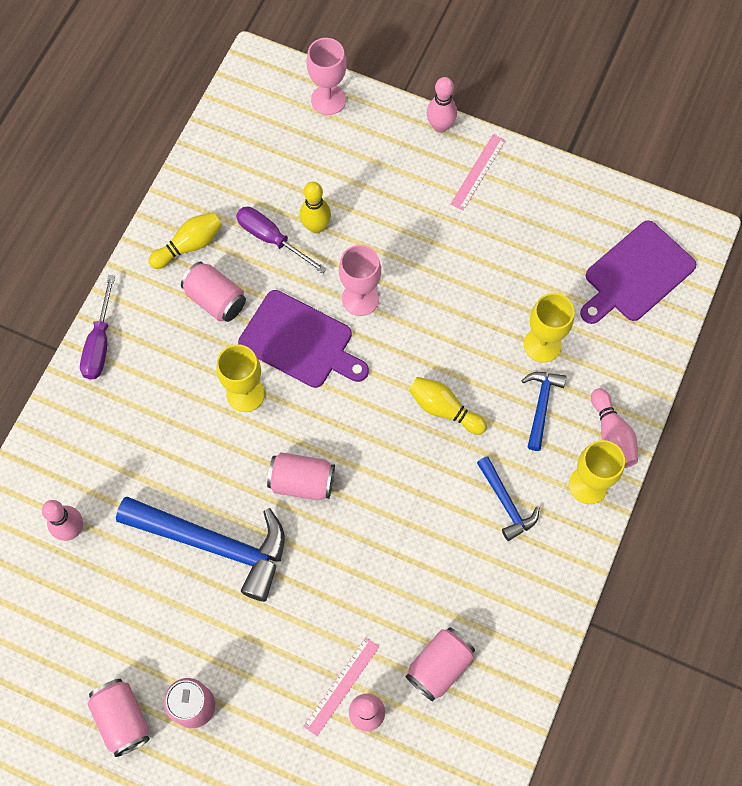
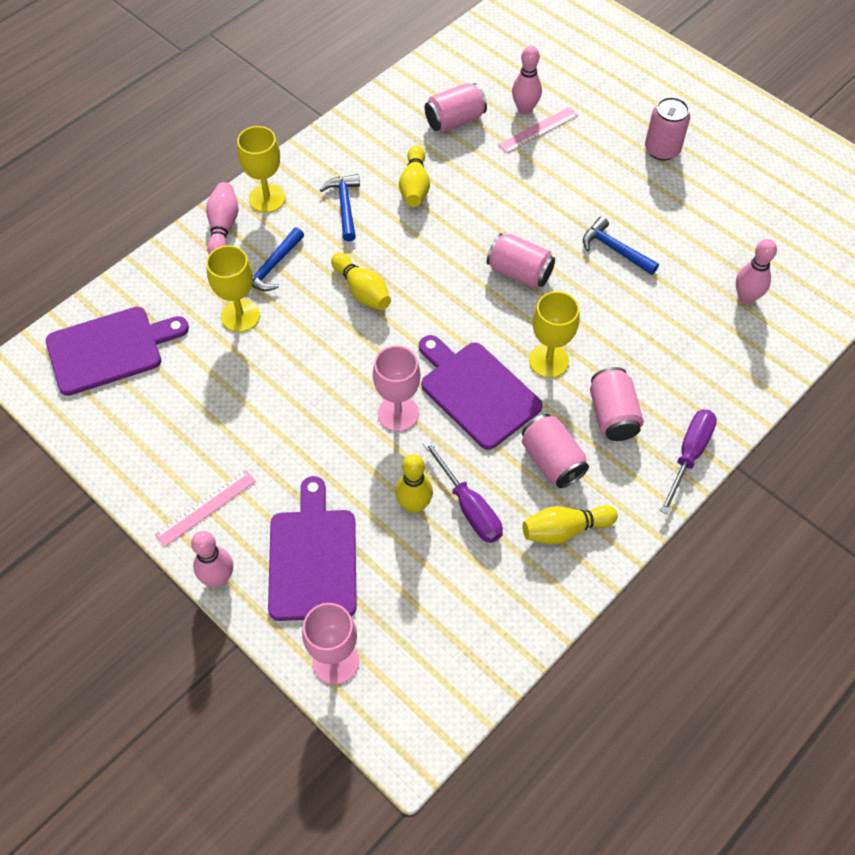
camera: 160 degrees left, 10 degrees down
(122, 719) = (723, 157): pink can -> pink can (612, 415)
(215, 544) = (614, 249): blue hammer -> blue hammer, size x0.51
(377, 161) = (313, 558): none -> purple cutting board
(446, 554) = (415, 186): none -> yellow bowling pin

